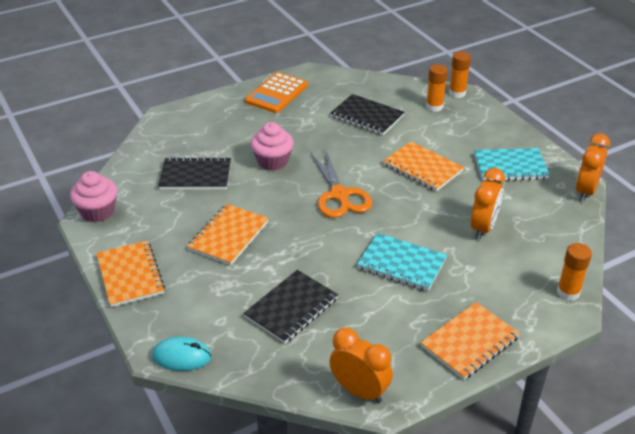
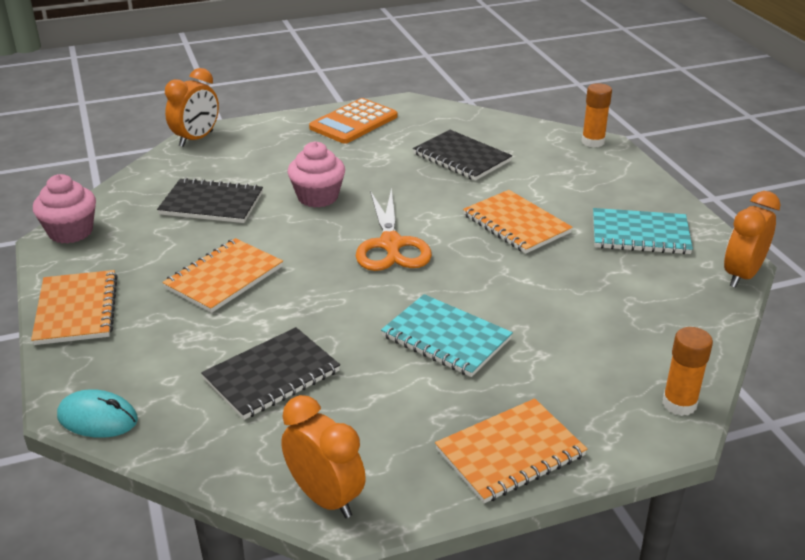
camera: 10 degrees right, 5 degrees down
(434, 106) = (556, 154): orange glue stick -> none
(483, 228) = (578, 306): orange clock -> orange clock (196, 139)

